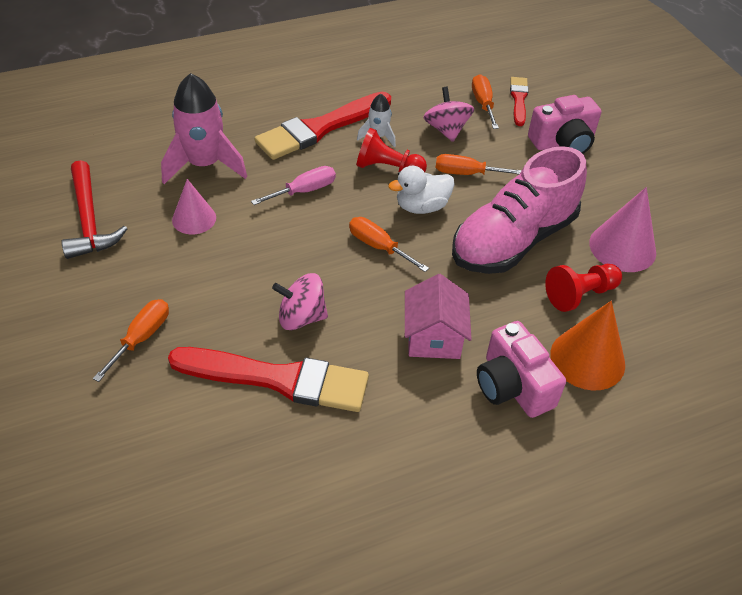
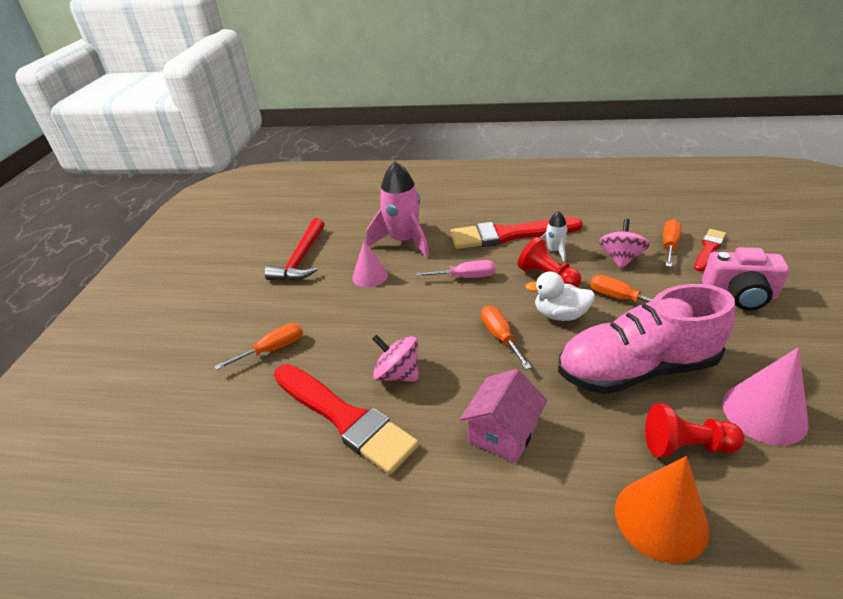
camera: 35 degrees right, 10 degrees down
(513, 386) = (557, 513): pink camera -> none

